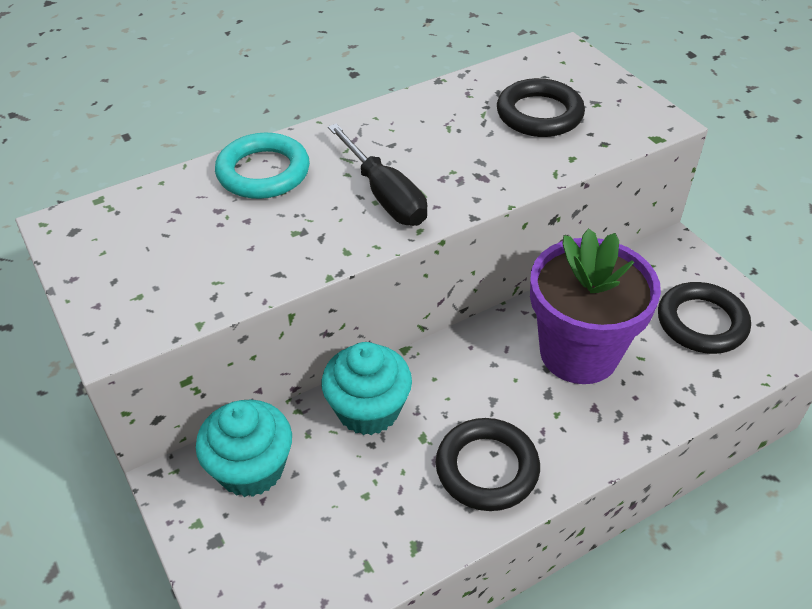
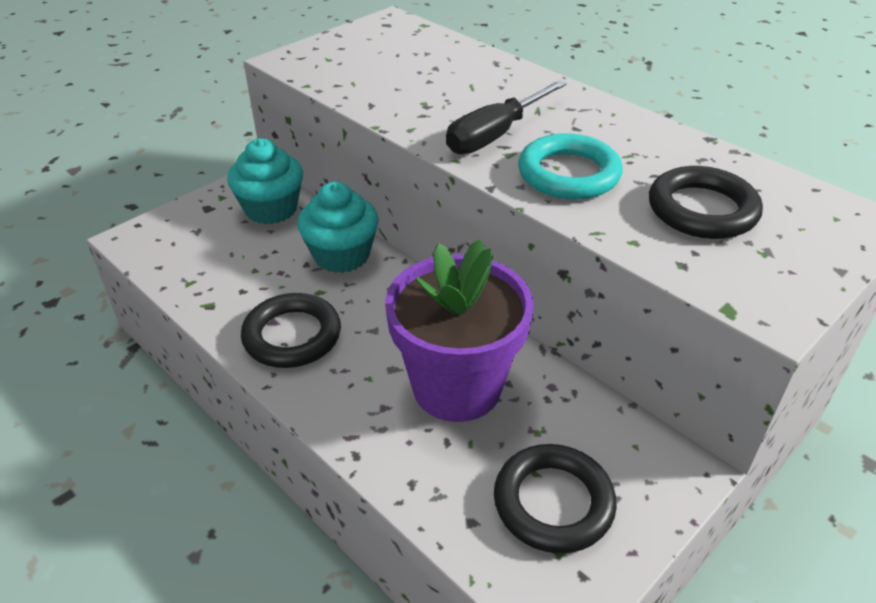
camera: 75 degrees right, 5 degrees down
(263, 172) = (493, 76): turquoise ring -> turquoise ring (568, 174)

